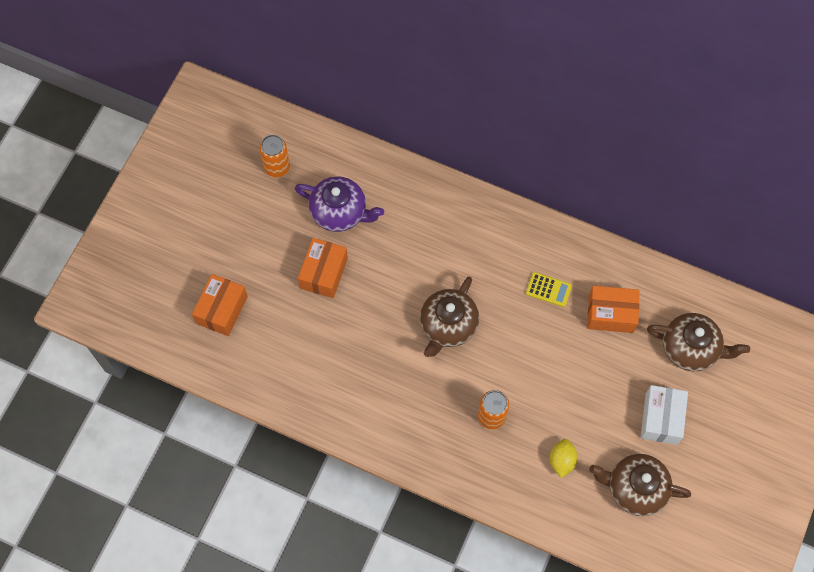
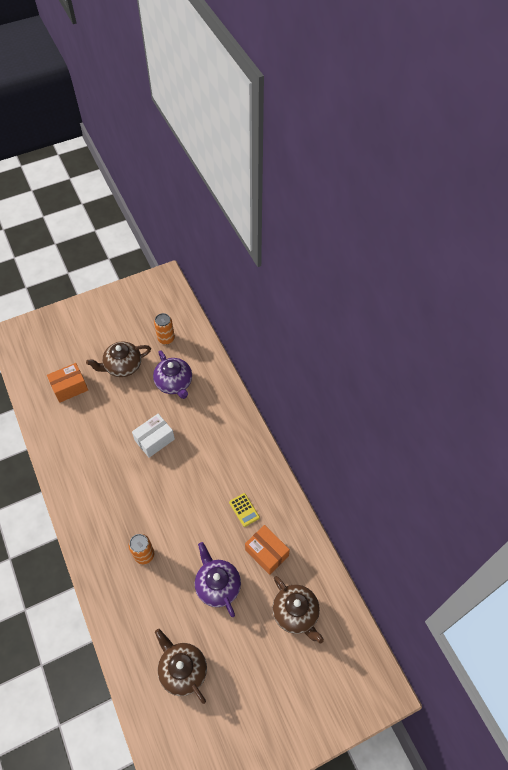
camera: 40 degrees right, 10 degrees down
(324, 273) = (135, 407): orange box -> none
(448, 326) = (170, 485): brown teapot -> brown teapot (122, 366)
(562, 461) = (157, 614): yellow lemon -> none
(593, 384) = (217, 585): none -> purple teapot
(661, 419) = (238, 641): white box -> white box (154, 440)

